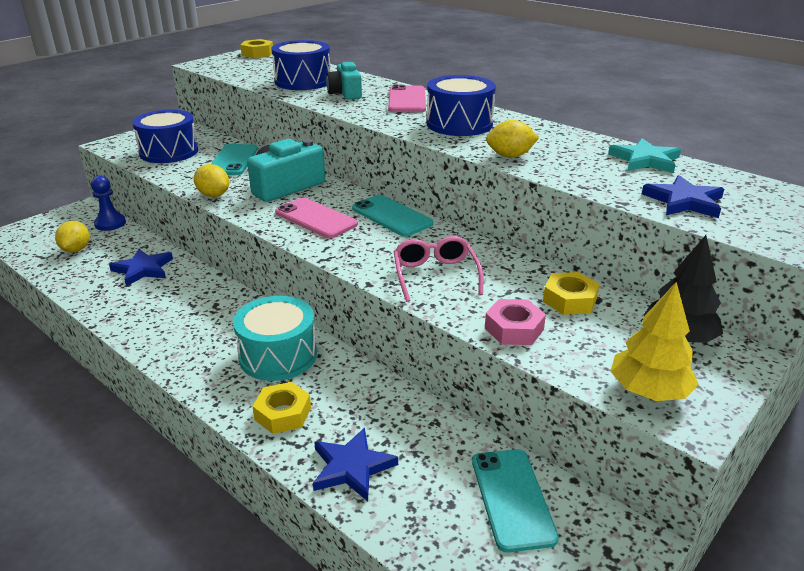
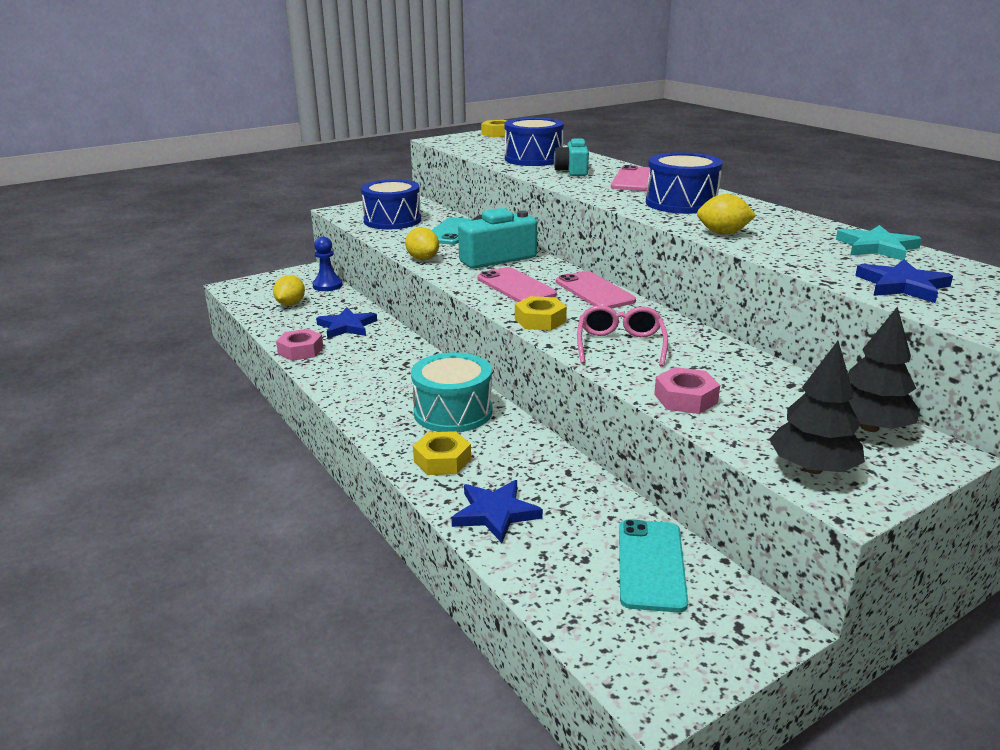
camera: 15 degrees right, 5 degrees down
(101, 304) = (300, 350): none -> pink nut
(392, 216) = (594, 291): turquoise phone -> pink phone
(569, 300) = (758, 381): yellow nut -> yellow nut (540, 320)
(648, 391) = (812, 468): yellow tree -> black tree

